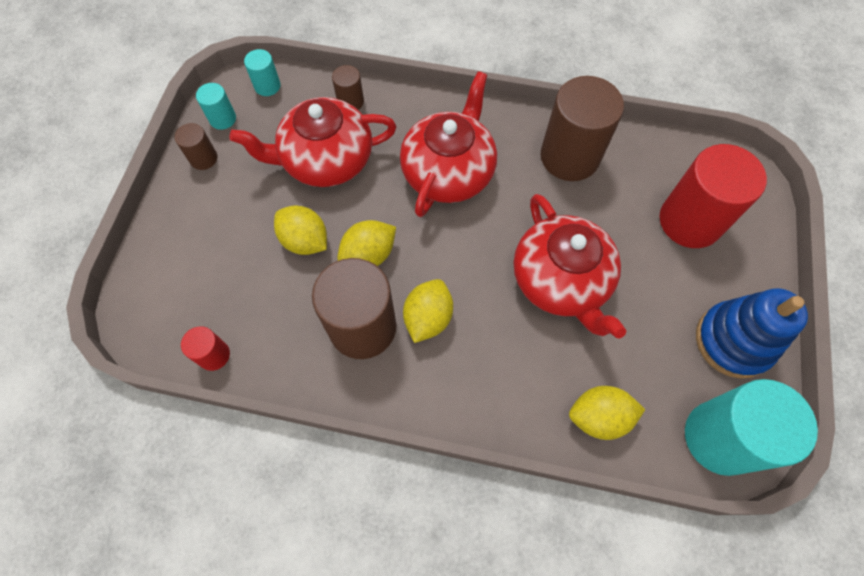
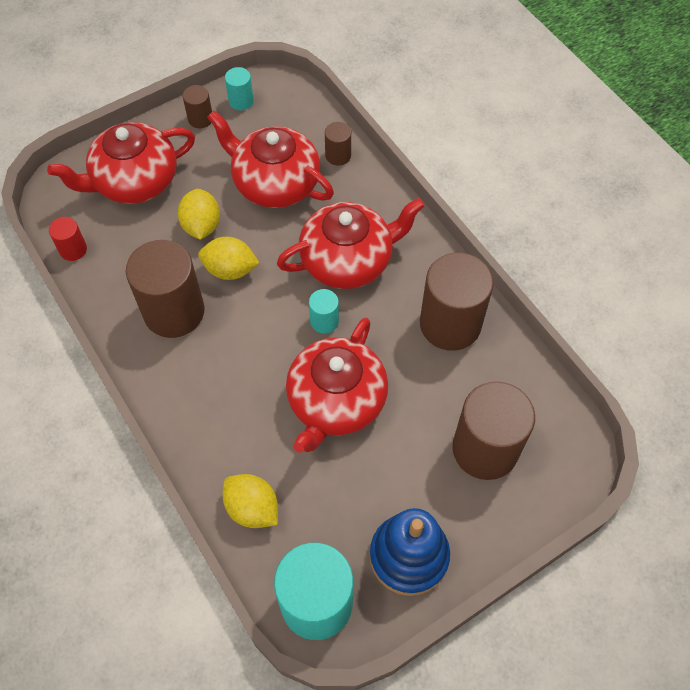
camera: 45 degrees right, 5 degrees down
(203, 253) = (134, 181): none -> red teapot
(267, 86) = (294, 100): turquoise cylinder -> turquoise cylinder (324, 321)
(428, 318) = (220, 343): yellow lemon -> none
(690, 221) = (485, 449): red cylinder -> brown cylinder

